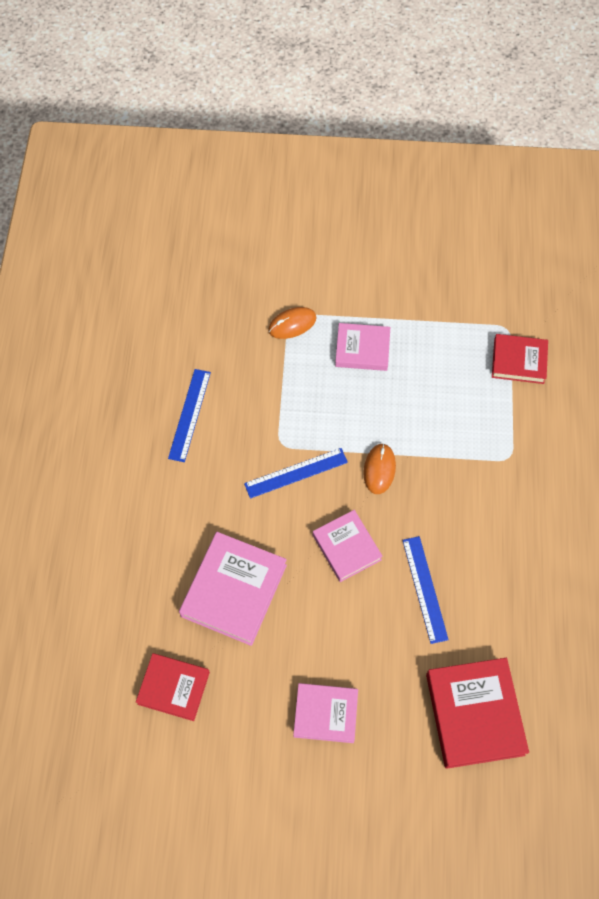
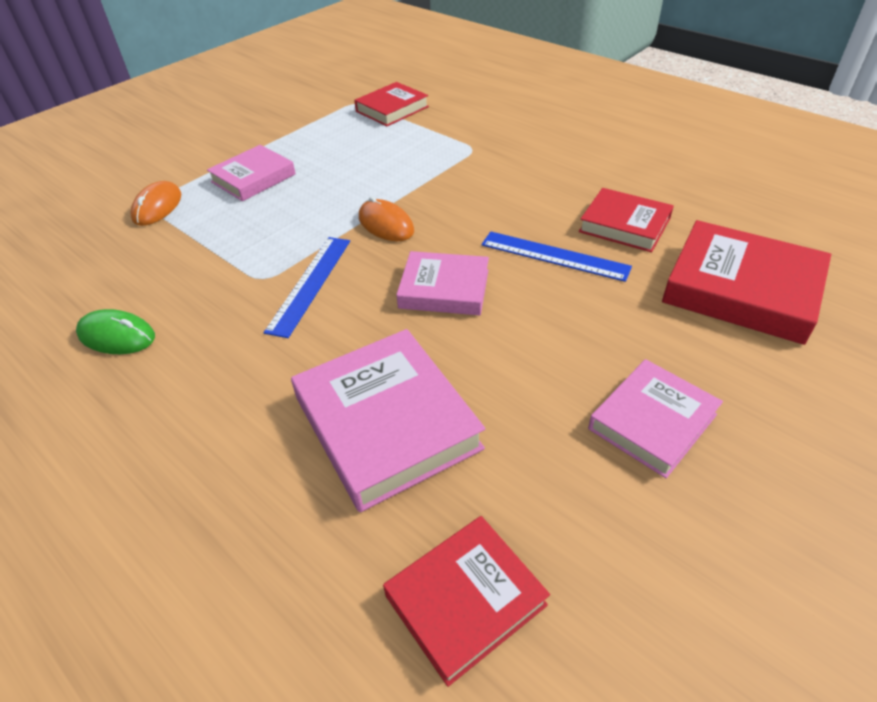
camera: 50 degrees left, 20 degrees down
(189, 415) = (117, 336): blue ruler -> green mouse
(491, 613) = (624, 225): none -> red book

